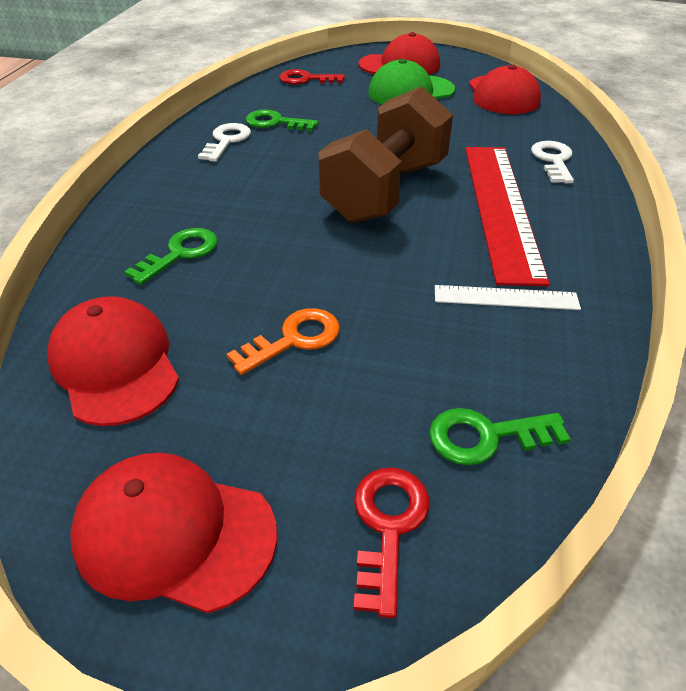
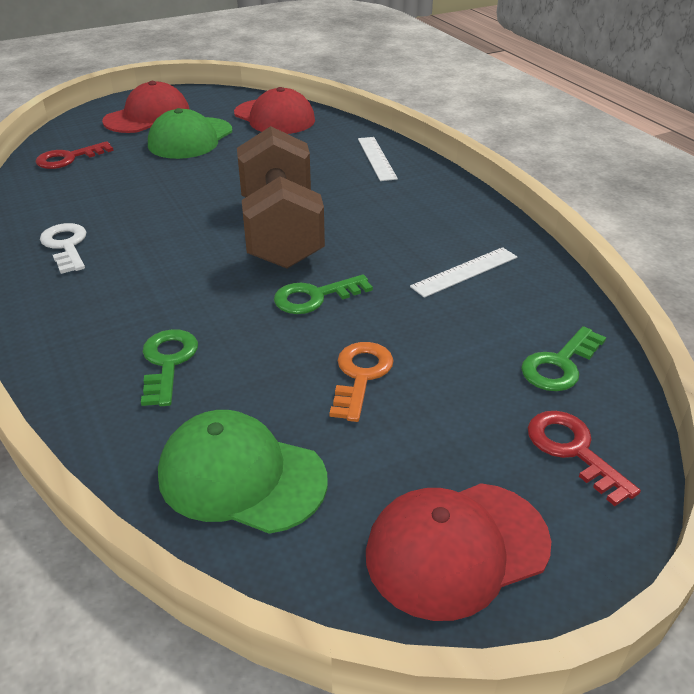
camera: 40 degrees left, 5 degrees down
(115, 364) = (241, 476): red cap -> green cap
(275, 123) = (94, 210): green key -> green key (315, 297)
(500, 208) = (383, 209): red ruler -> none
(553, 160) = (376, 158): white key -> white ruler

